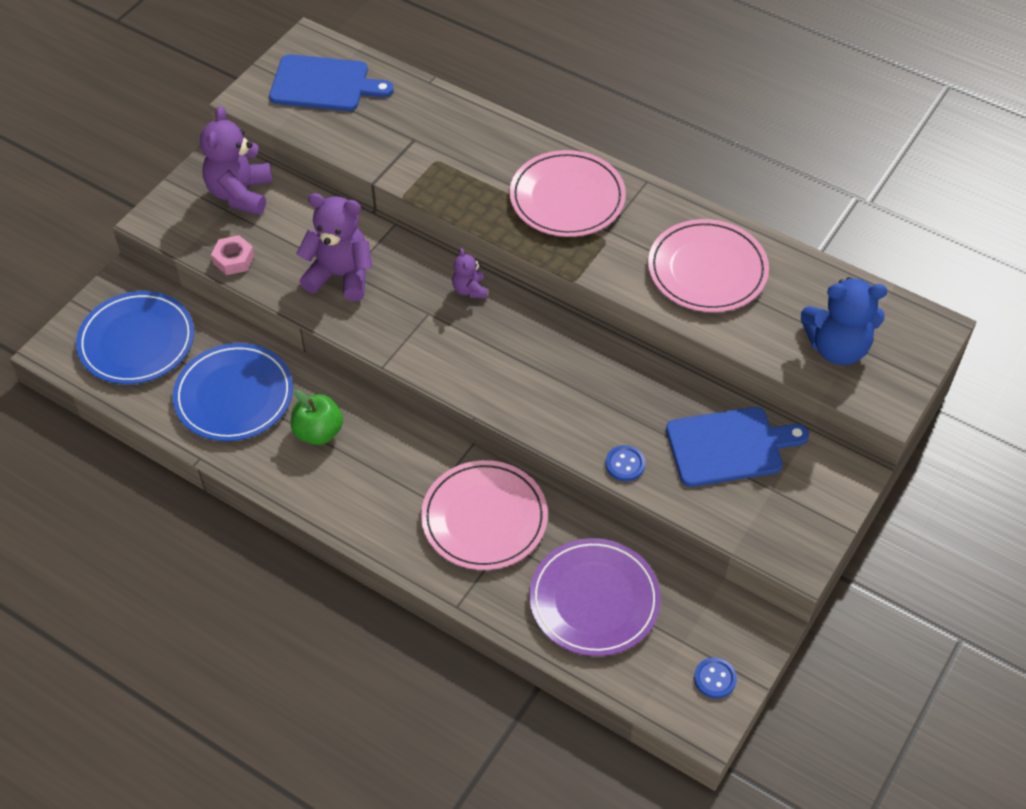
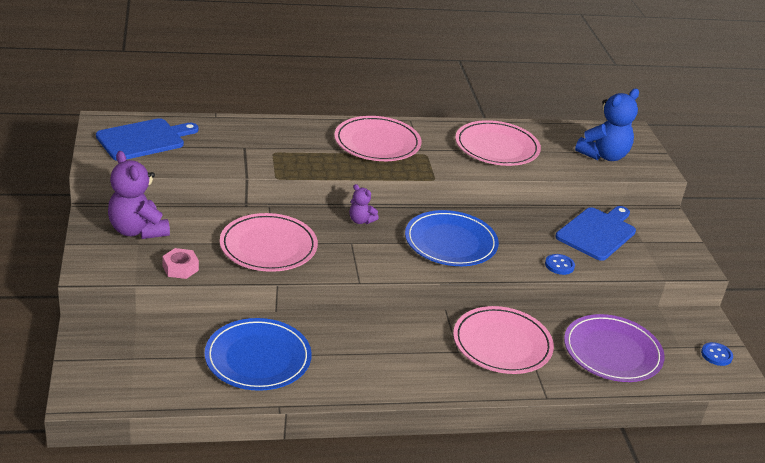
camera: 45 degrees left, 20 degrees down
(137, 341) = (142, 361): blue plate -> blue plate (450, 242)
(318, 432) = (343, 350): green apple -> none
(340, 275) = (268, 246): purple teddy bear -> pink plate

